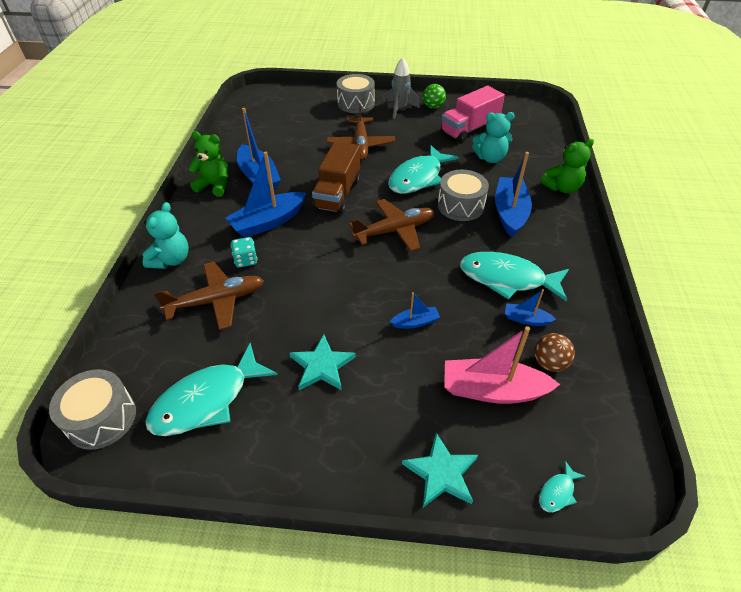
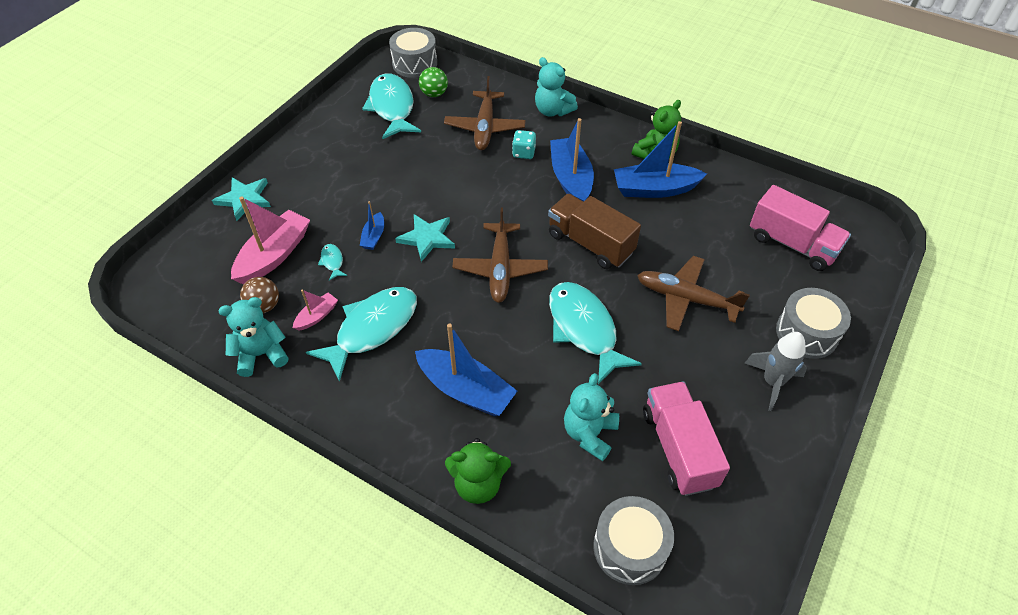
camera: 115 degrees right, 5 degrees up
(284, 116) = (792, 244): none -> pink truck
(322, 365) = (375, 168): turquoise star -> turquoise star (427, 238)
(433, 107) = (766, 431): green ball -> green ball (434, 94)
(460, 206) = (507, 346): grey drum -> grey drum (629, 547)
(526, 319) = (317, 316): blue boat -> pink boat
(557, 492) = (178, 251): turquoise fish -> turquoise fish (332, 262)
(562, 188) = (478, 484): green teddy bear -> green teddy bear turned 90 degrees counterclockwise
(590, 336) = (261, 354): none -> turquoise teddy bear

